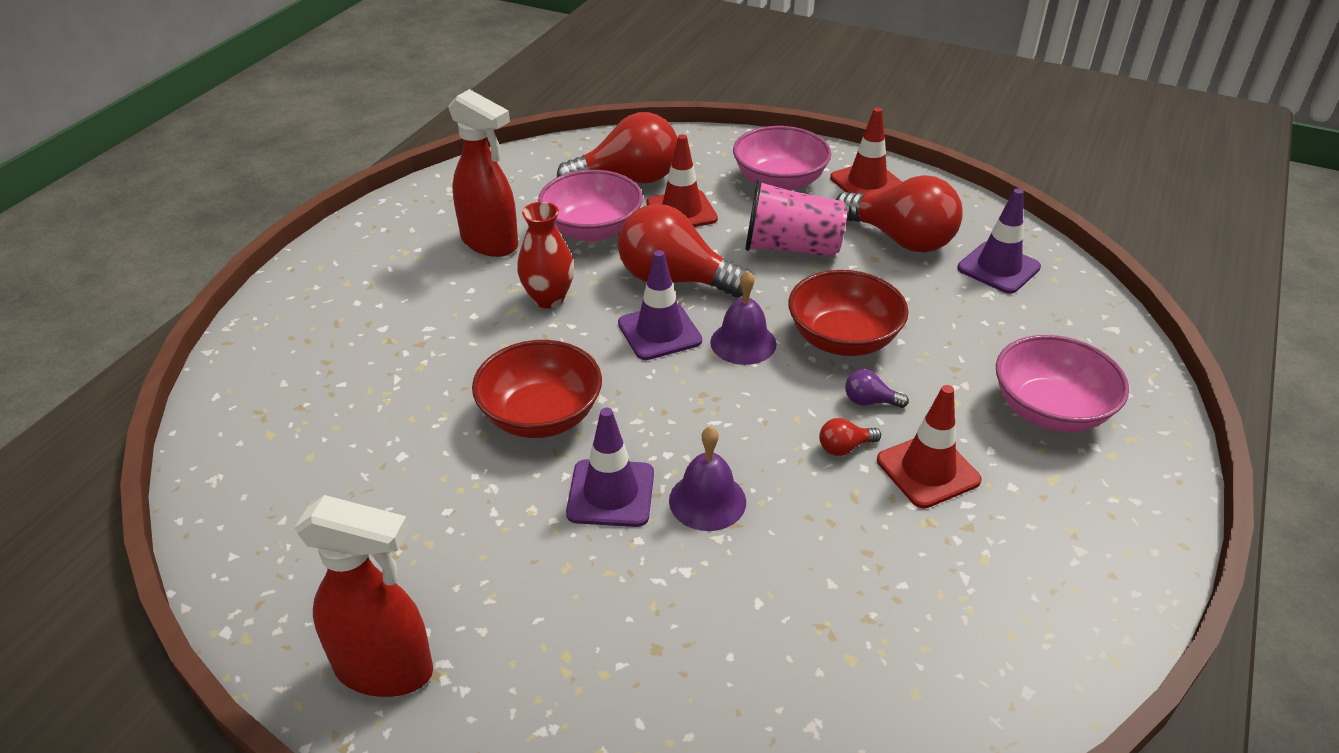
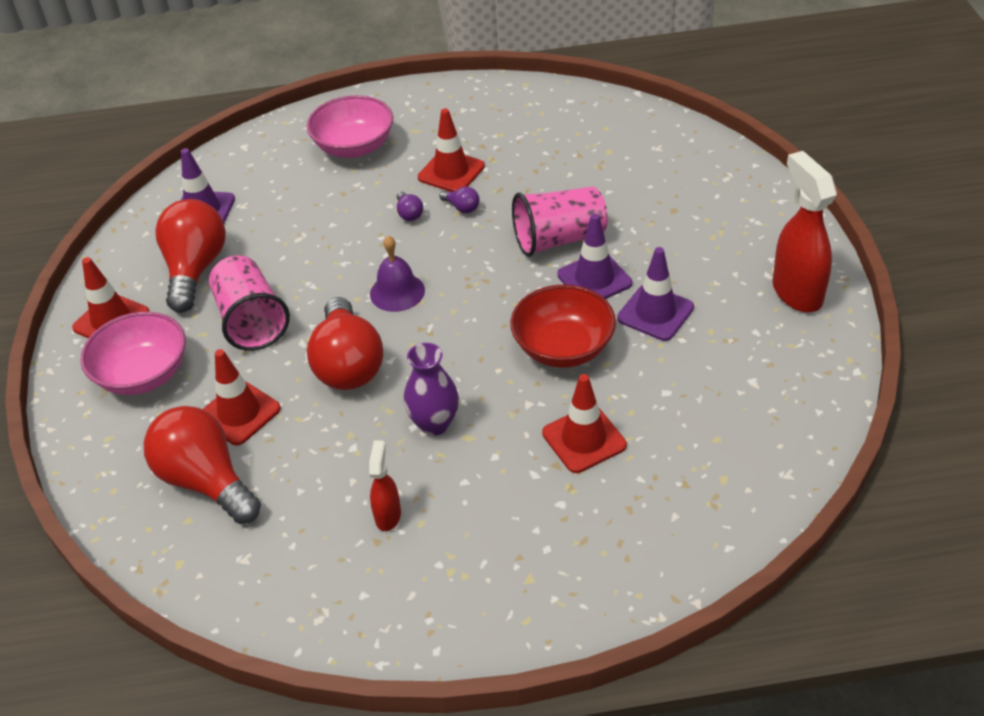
camera: 120 degrees left, 5 degrees up
(422, 372) = (584, 439): none -> red traffic cone
(490, 243) = (388, 515): red spray bottle -> red spray bottle, size x0.53
(548, 298) = (434, 424): red vase -> purple vase
(592, 230) = (313, 456): pink bowl -> none
(659, 332) = (422, 338): purple traffic cone -> purple traffic cone (655, 313)
(707, 501) = (559, 239): purple bell -> pink cup
(843, 339) = (352, 249): red bowl -> none
(844, 447) = (462, 207): red light bulb -> purple light bulb

